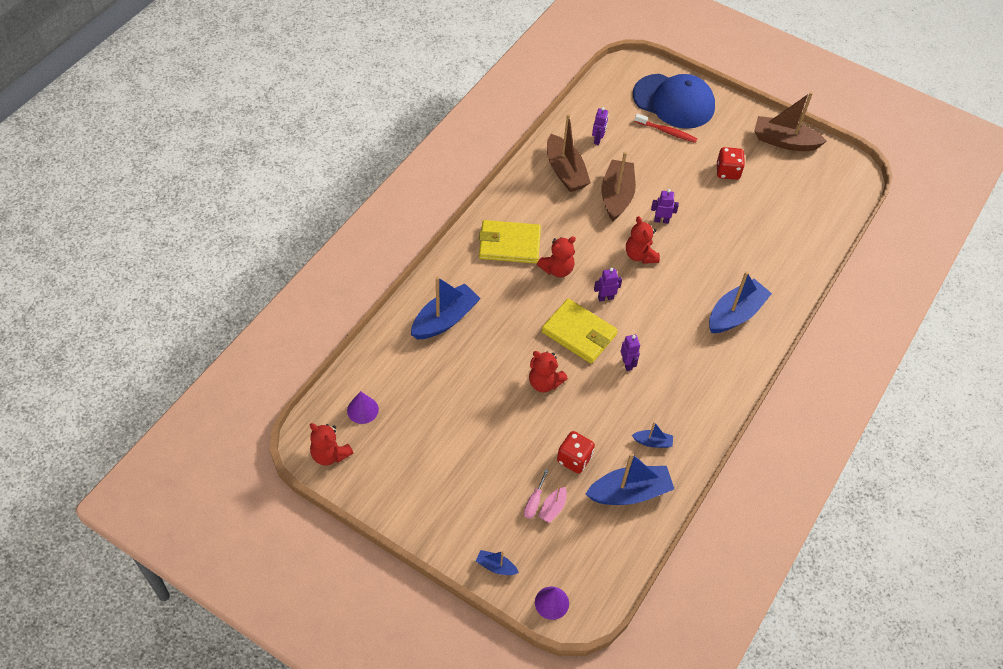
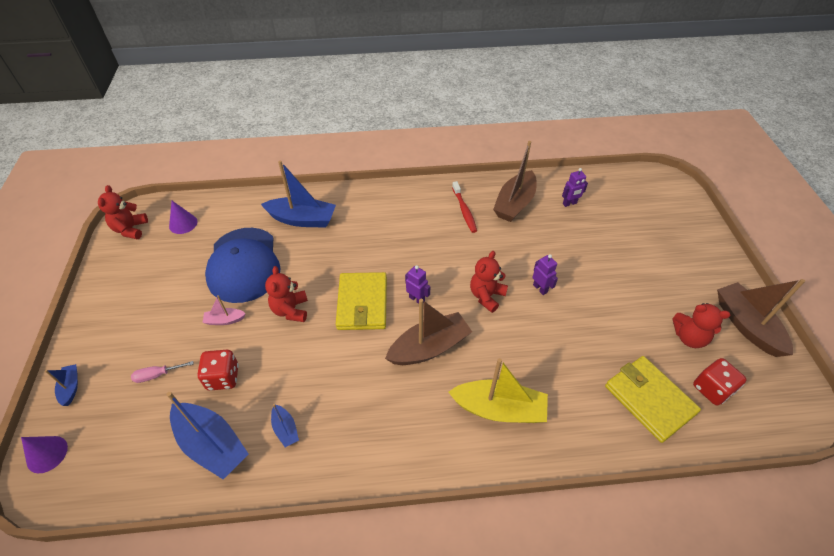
camera: 55 degrees right, 5 degrees down
(509, 244) = (408, 213): yellow wallet -> yellow wallet (649, 399)
(552, 508) = (157, 393): pink boat -> pink boat (224, 320)
(557, 269) = (414, 253): red teddy bear -> red teddy bear (689, 337)
(616, 196) = (529, 246): brown boat -> brown boat (429, 347)
(627, 364) = (359, 356): purple robot -> none
(666, 131) = (635, 238): red toothbrush -> red toothbrush (464, 210)
(674, 101) = (672, 224): blue cap -> blue cap (244, 265)
(727, 171) = (652, 303): red dice -> red dice (712, 389)
(735, 314) = (499, 409): blue boat -> yellow boat

